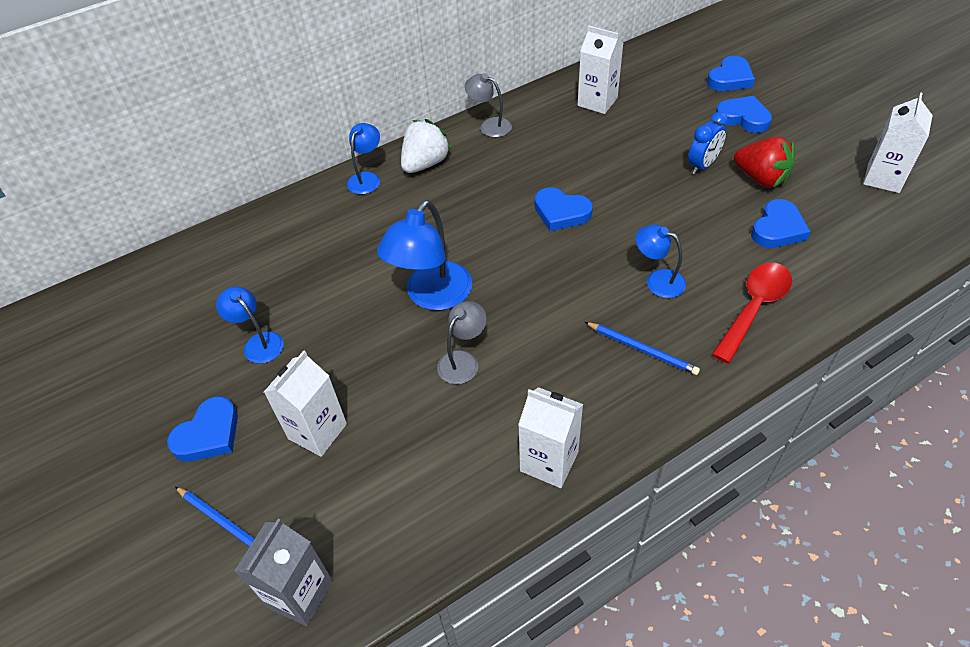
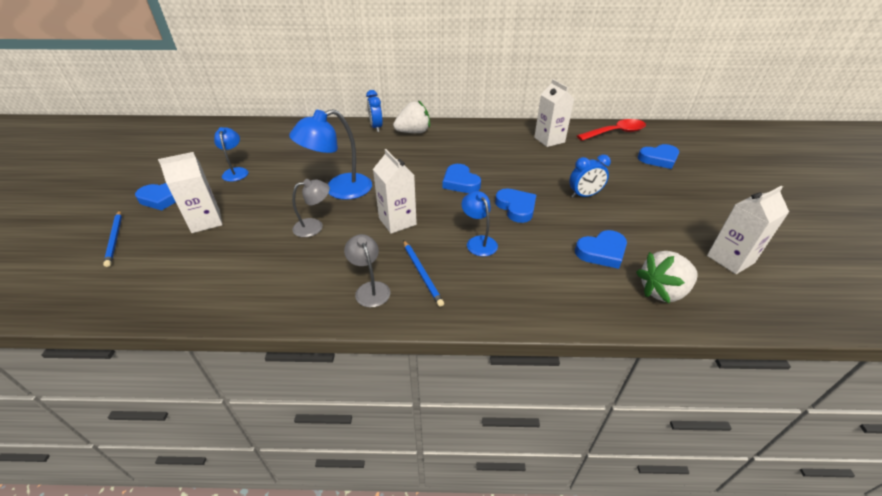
camera: 30 degrees right, 10 degrees down
(299, 593) = (95, 289): grey carton -> none
(367, 178) = (376, 127): blue lamp -> blue clock
(489, 125) = (470, 128): grey lamp -> grey lamp (370, 289)
(549, 461) = (291, 302): white carton -> white carton (397, 221)
(743, 118) = (645, 182): blue heart -> blue heart (516, 207)
(754, 308) = (529, 289): red spoon -> red spoon (615, 133)
(761, 178) = (621, 219): red strawberry -> none
(860, 244) = (662, 291): none -> white strawberry

